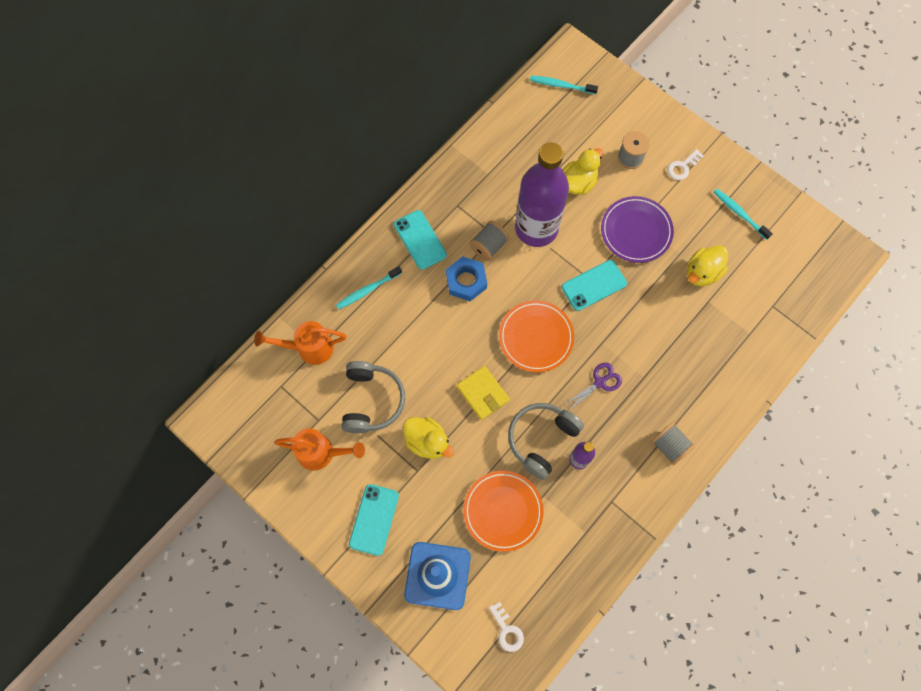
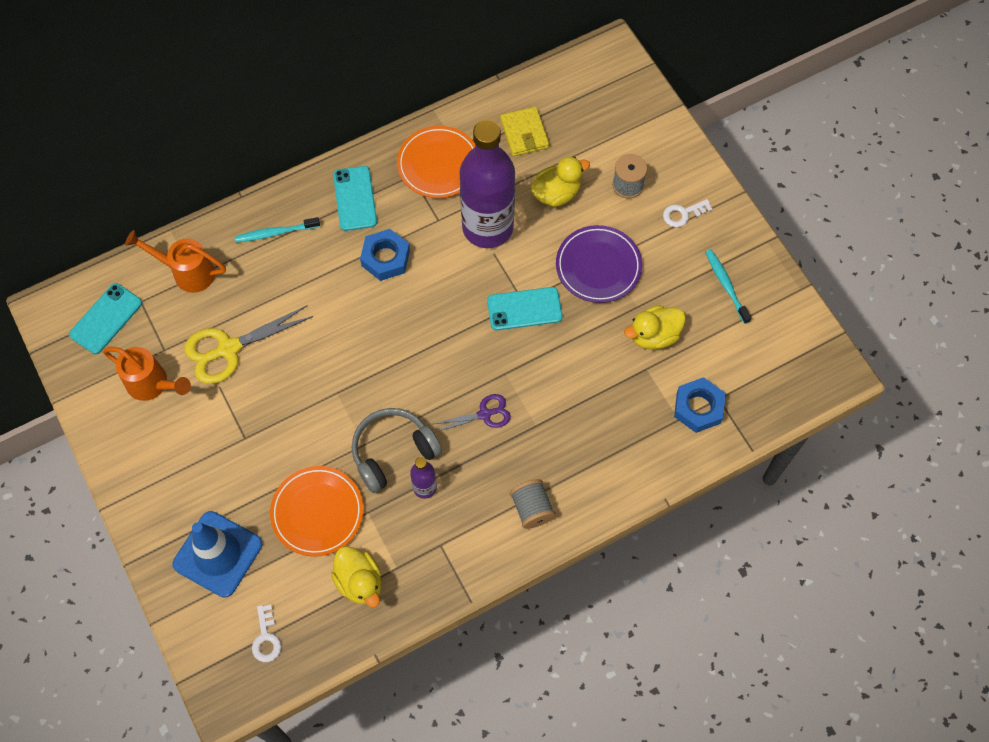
camera: 20 degrees right, 5 degrees down
(371, 400) = (229, 349): grey headphones -> yellow scissors
(374, 519) = (177, 472): turquoise phone -> turquoise phone (106, 319)
(427, 441) = (269, 411): yellow duck -> yellow duck (360, 582)
(483, 393) = (351, 382): yellow wallet -> yellow wallet (524, 133)
(488, 246) = (426, 229): grey spool -> none
(536, 337) = (435, 342): orange plate -> orange plate (438, 164)
(561, 85) = (584, 84): turquoise toothbrush -> none
(760, 319) = (698, 408): none -> blue nut

